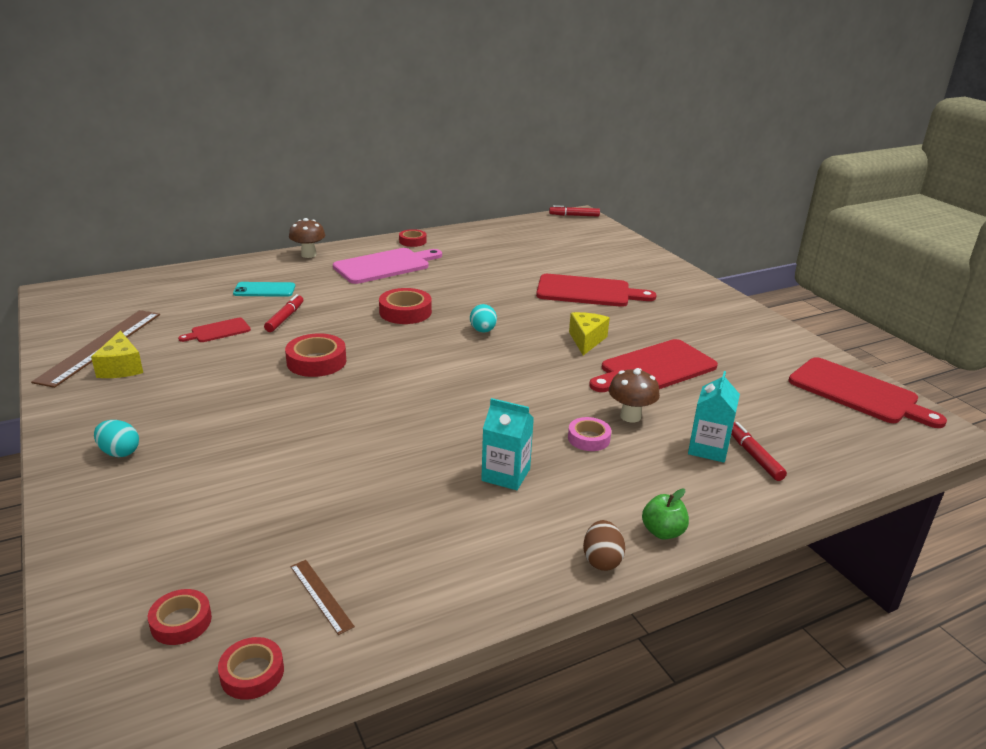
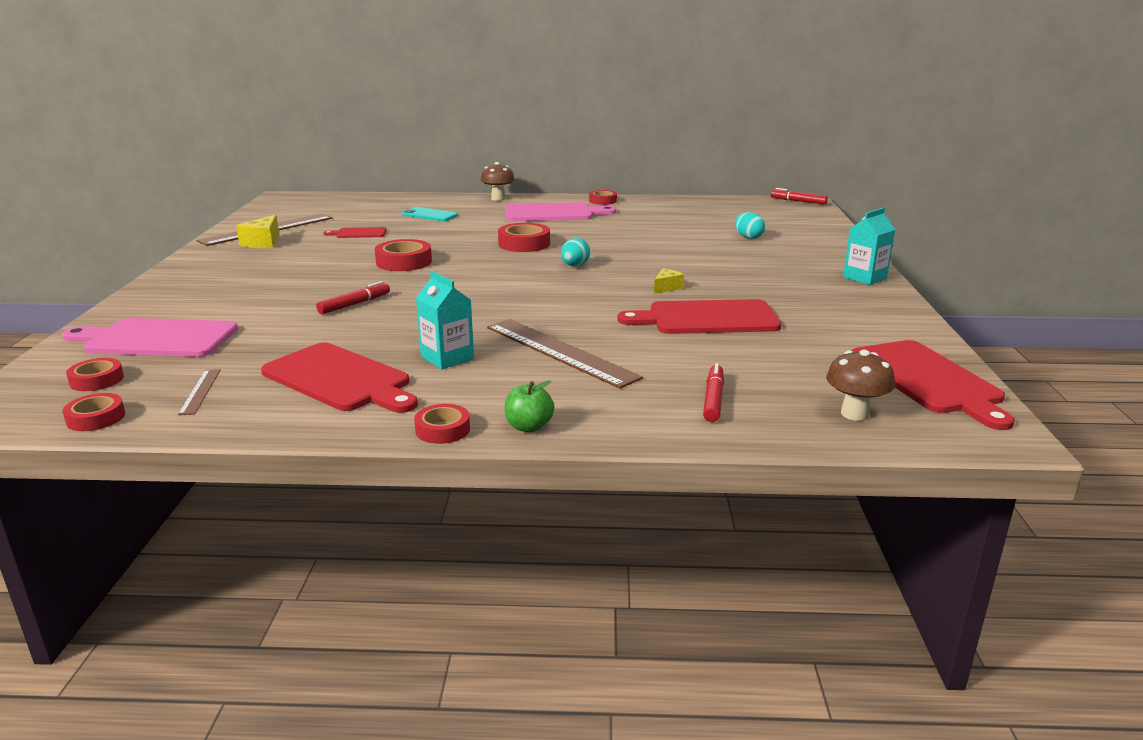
camera: 30 degrees right, 5 degrees down
(119, 452) = (194, 286): turquoise egg -> turquoise egg (748, 237)
(175, 541) = (156, 339): none -> pink cutting board
(285, 318) = (420, 233): red marker -> red marker (354, 304)
(586, 340) = (666, 287): yellow cheese -> yellow cheese, size x0.63
(588, 292) = (724, 255): red cutting board -> red cutting board (340, 379)
(588, 438) = (560, 351): pink tape -> brown ruler
(601, 560) = (442, 430): brown egg -> red tape
(630, 416) = (626, 345): brown mushroom -> brown mushroom (854, 414)
(708, 448) = (671, 383): turquoise carton -> turquoise carton (864, 278)

